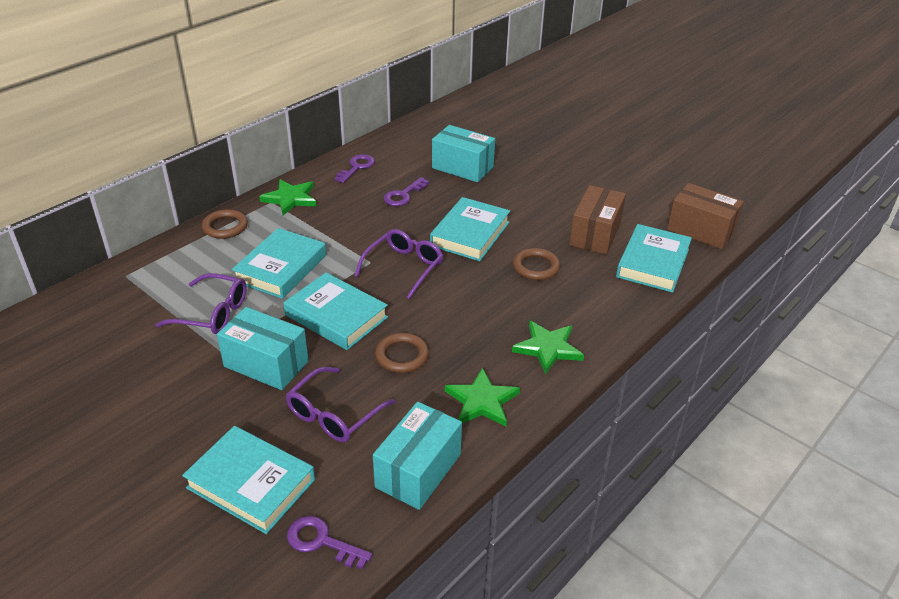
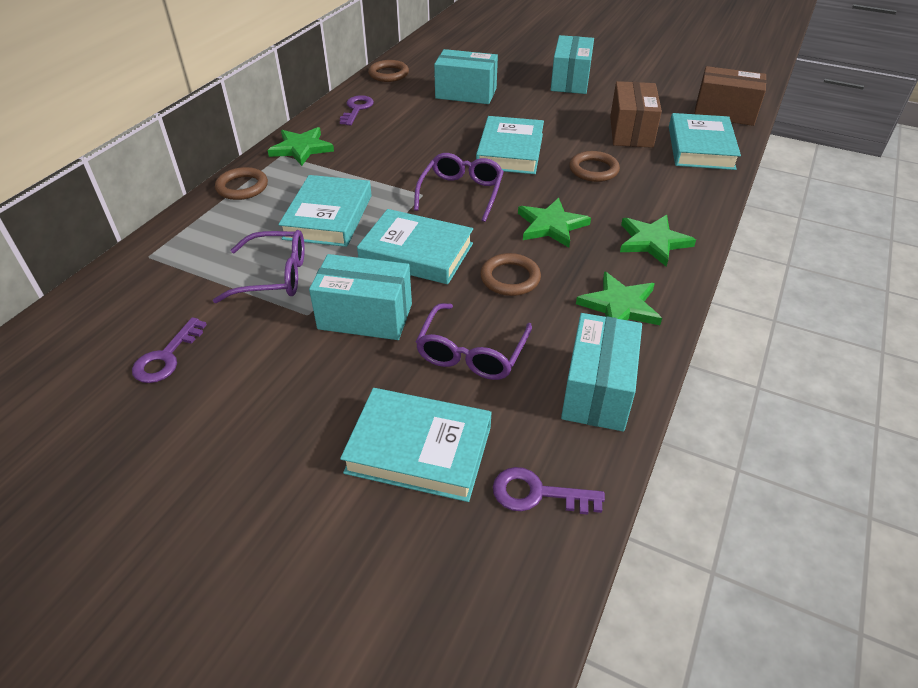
camera: 15 degrees left, 5 degrees up
(403, 136) = (388, 74): none -> brown ring
(403, 195) = (421, 127): purple key -> purple key (166, 357)
(465, 314) = (551, 225): none -> green star
(569, 170) = (570, 81): none -> turquoise box

